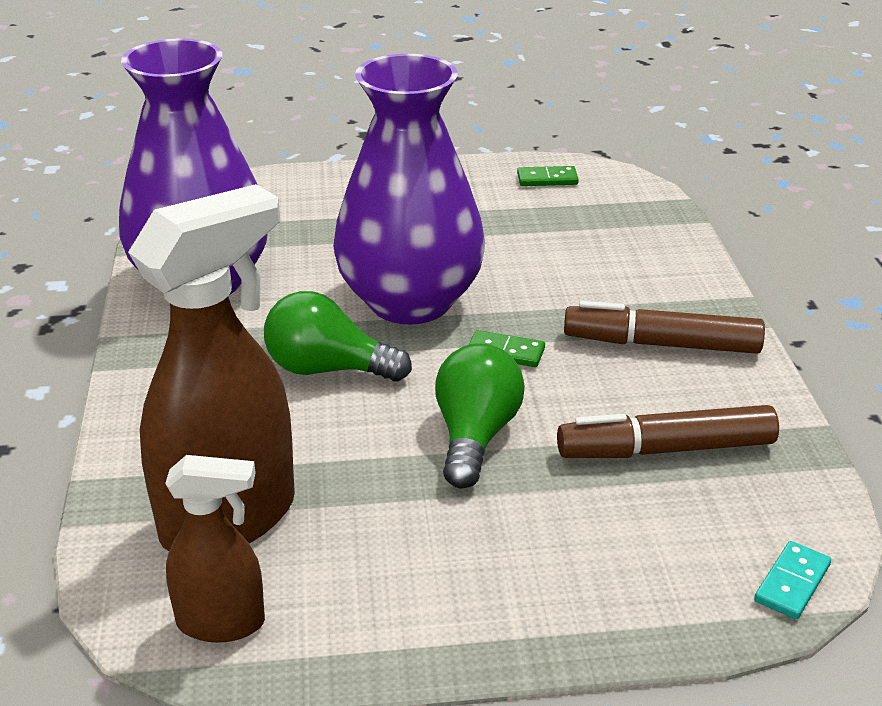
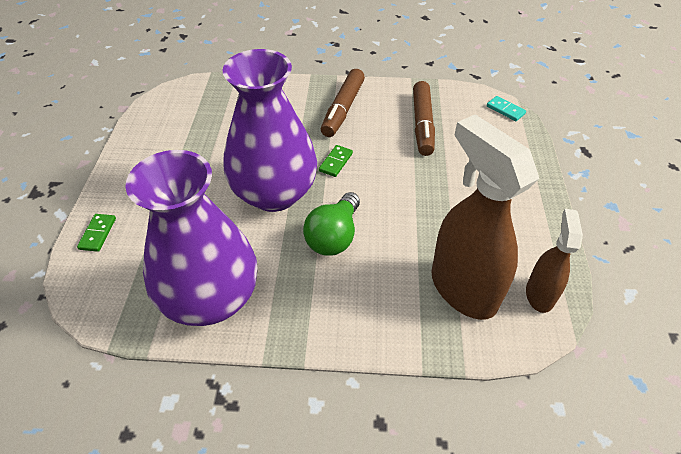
camera: 80 degrees left, 15 degrees up
(475, 436) = (404, 184): green light bulb -> none
(547, 179) = (161, 117): green domino -> green domino (98, 234)

